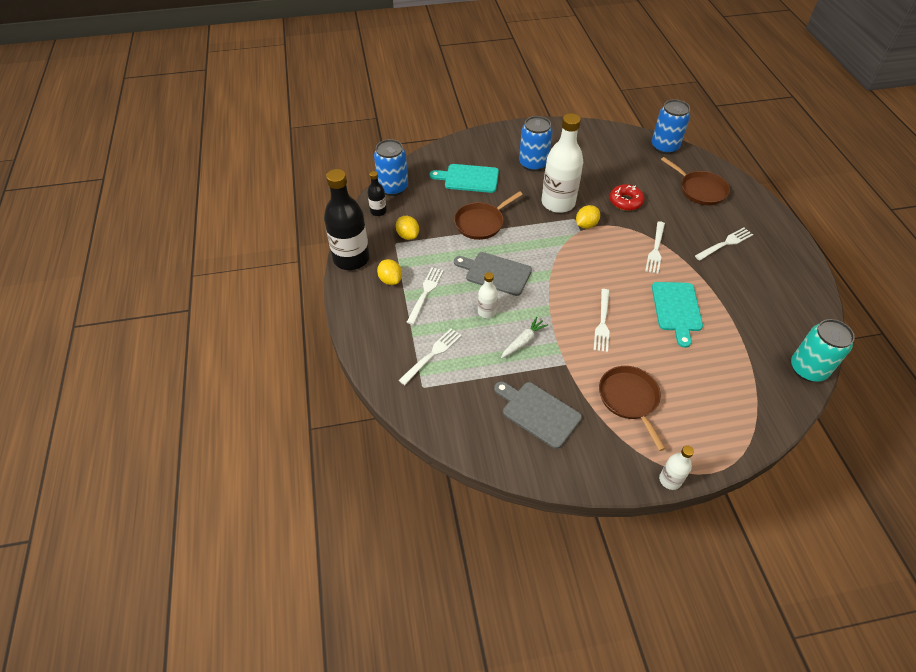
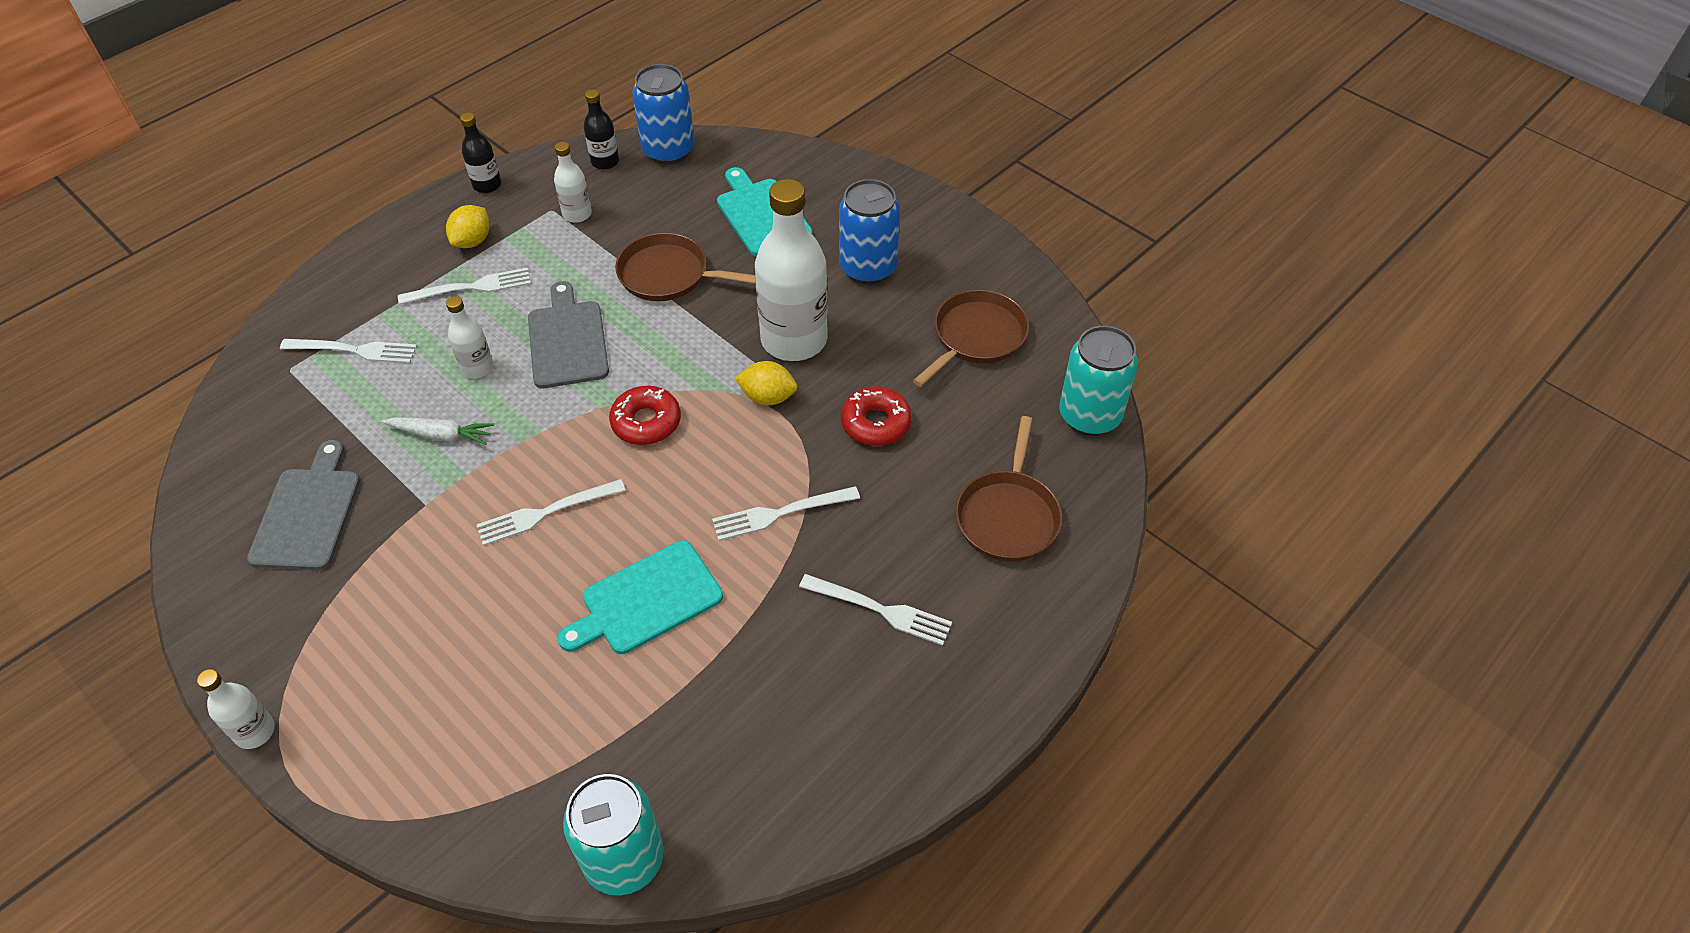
camera: 55 degrees right, 0 degrees up
(351, 259) = (487, 185): black bottle -> black bottle, size x0.48
(408, 235) = (577, 214): yellow lemon -> white bottle
(571, 268) = (646, 422): none -> red donut
(629, 399) = (396, 614): brown pan -> brown pan (976, 337)
(664, 147) = (1089, 416): blue can -> turquoise can

